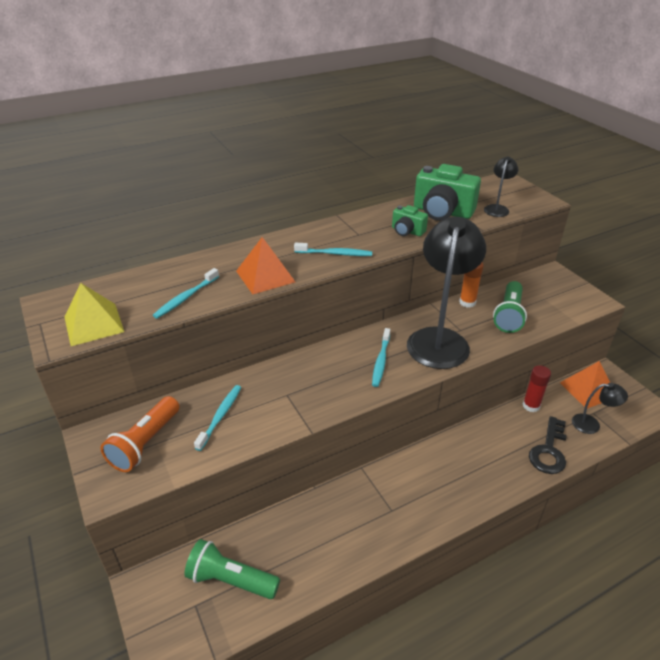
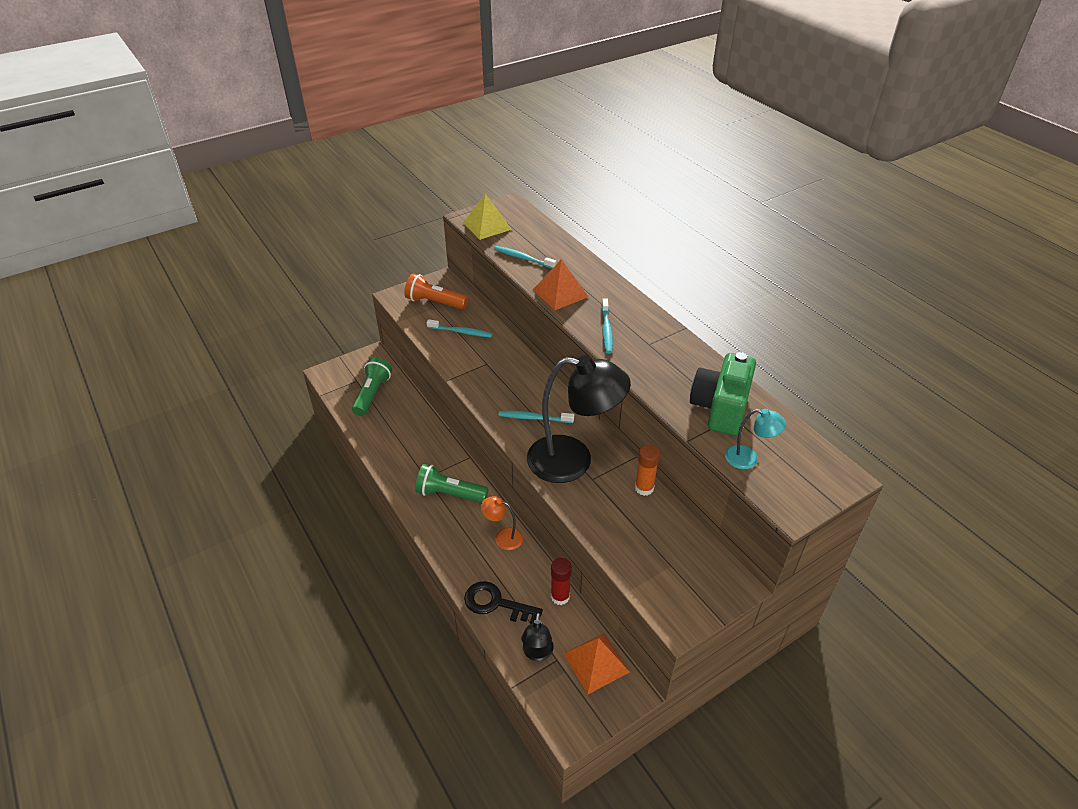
camera: 85 degrees right, 5 degrees up
(407, 231) = (664, 378): green camera -> none
(471, 442) = (503, 537): none -> orange lamp
(497, 208) = (748, 459): black lamp -> turquoise lamp
(509, 315) = (627, 524): green flashlight -> green flashlight (449, 494)

